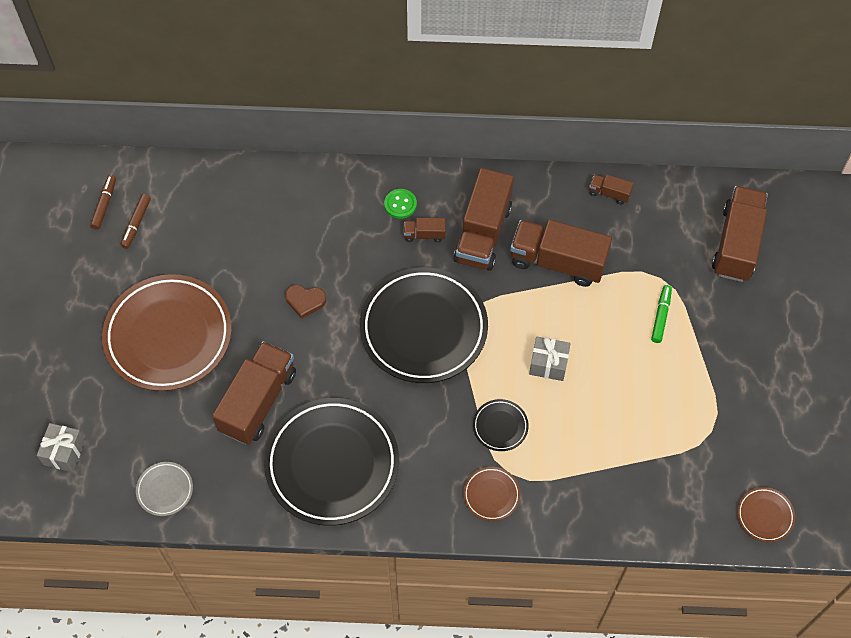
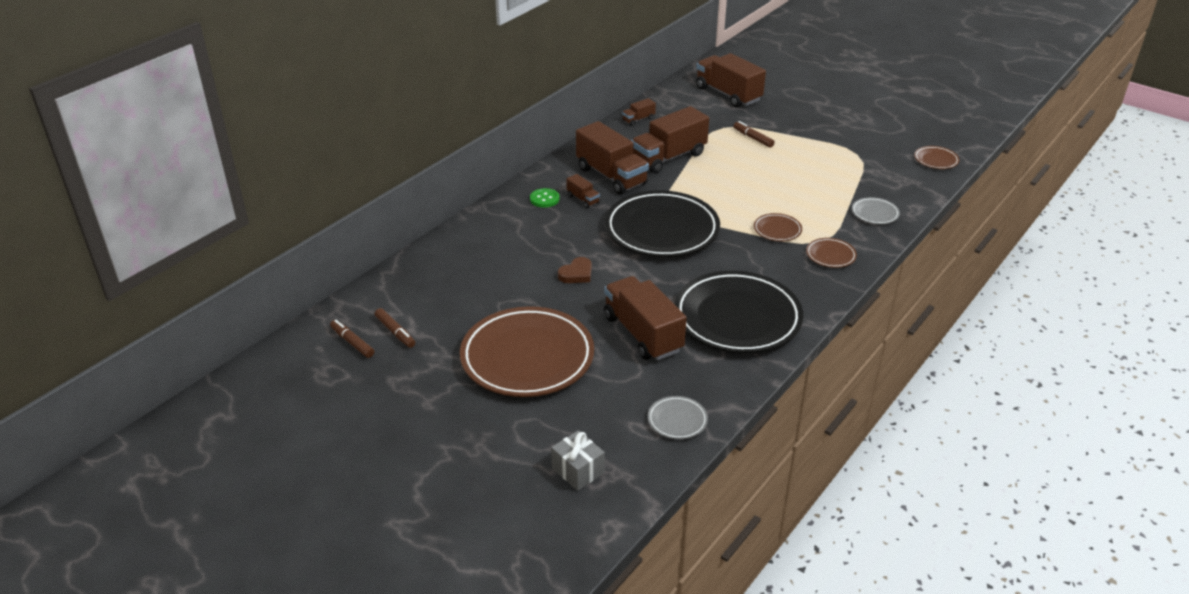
camera: 55 degrees left, 25 degrees down
(424, 235) = (583, 199): brown truck -> brown truck turned 75 degrees counterclockwise
(500, 426) = (777, 230): black plate -> brown plate
(548, 364) = (746, 192): grey gift -> none
(601, 501) = (875, 213): none -> grey plate
(661, 316) = (753, 138): green marker -> brown marker

